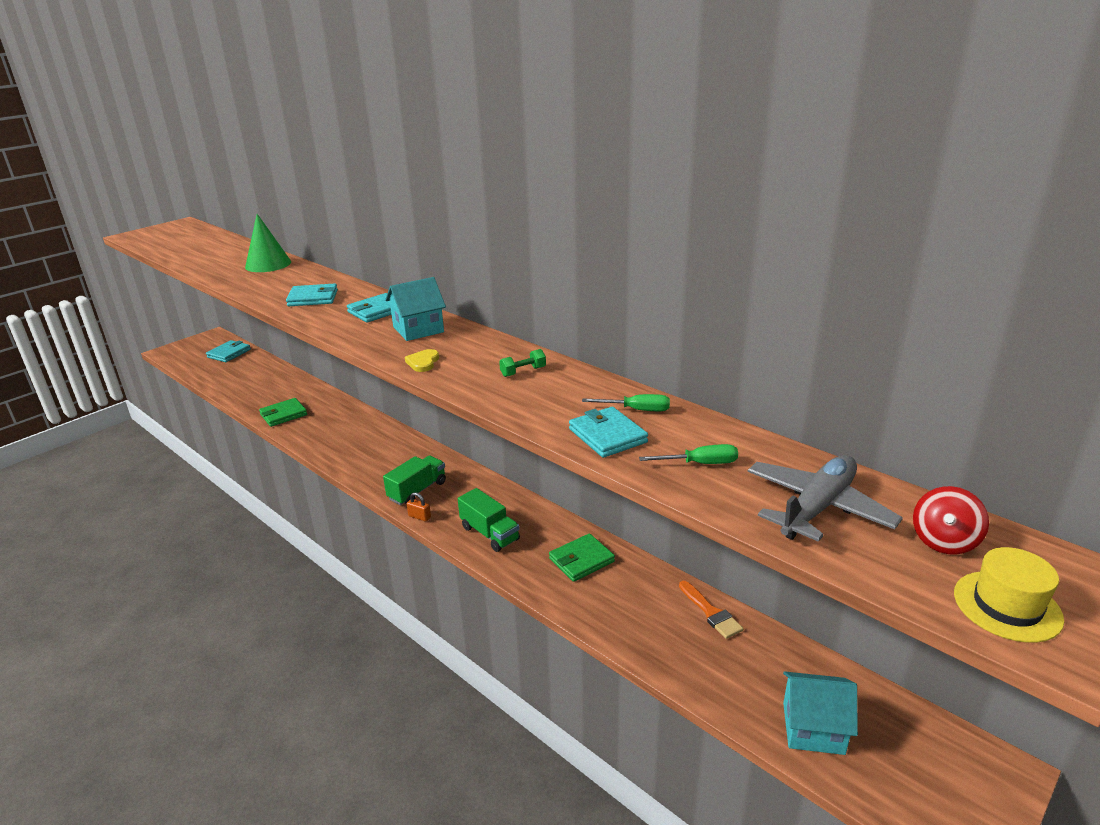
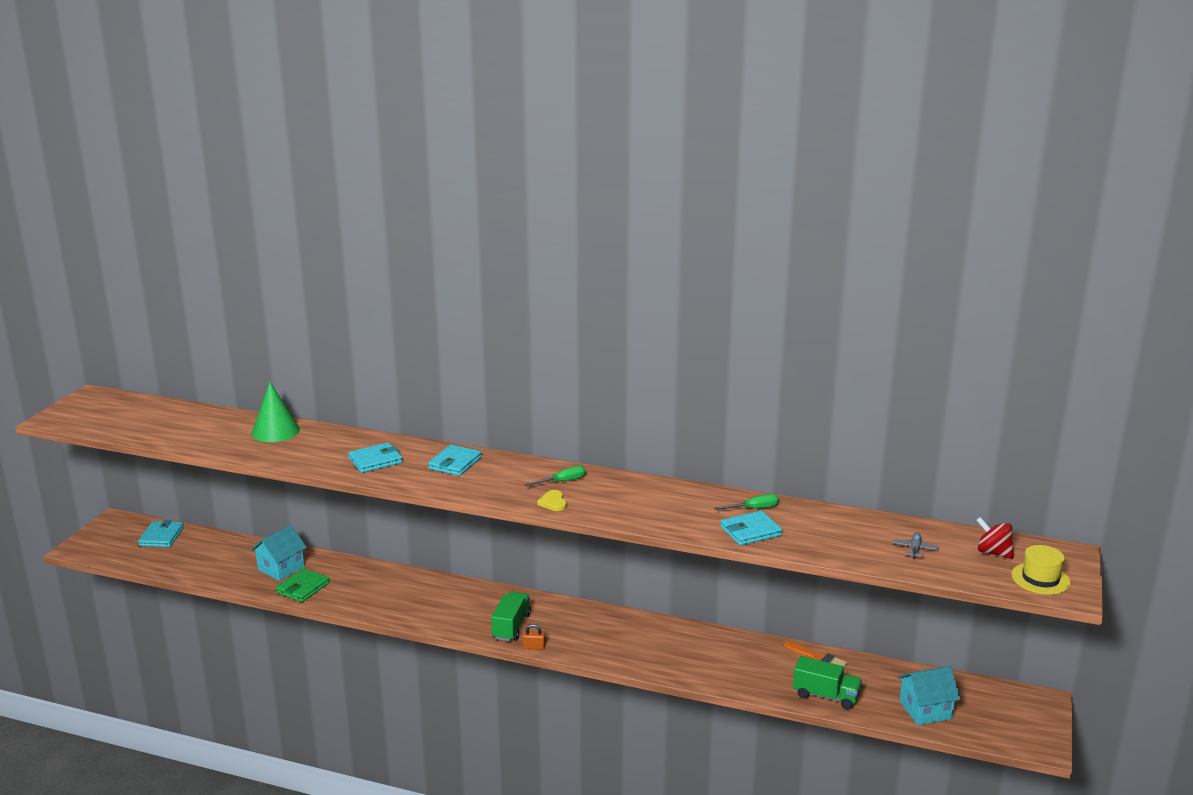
camera: 25 degrees left, 5 degrees down
(418, 329) = (514, 474): turquoise house -> turquoise house (281, 568)
(489, 533) = (606, 645): green truck -> green truck (826, 696)
(523, 372) = (642, 495): green dumbbell -> none
(581, 560) = (697, 647): green wallet -> none
(607, 436) = (750, 531): turquoise wallet -> turquoise wallet turned 60 degrees counterclockwise
(700, 463) = (826, 537): green screwdriver -> green screwdriver (562, 481)
(817, 508) = (915, 549): grey plane -> grey plane, size x0.45
(944, 541) = (993, 553): red spinning top -> red spinning top turned 120 degrees clockwise

